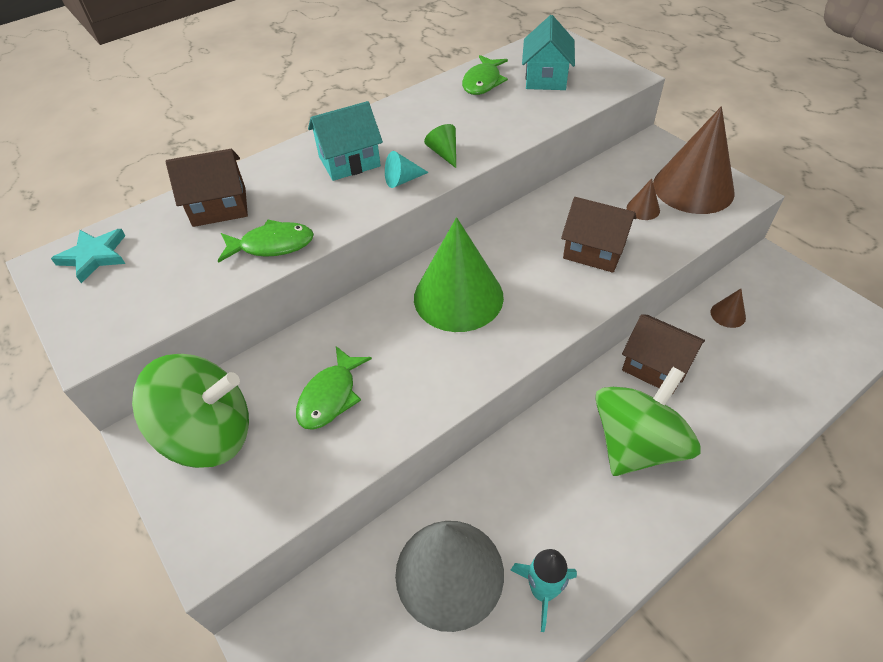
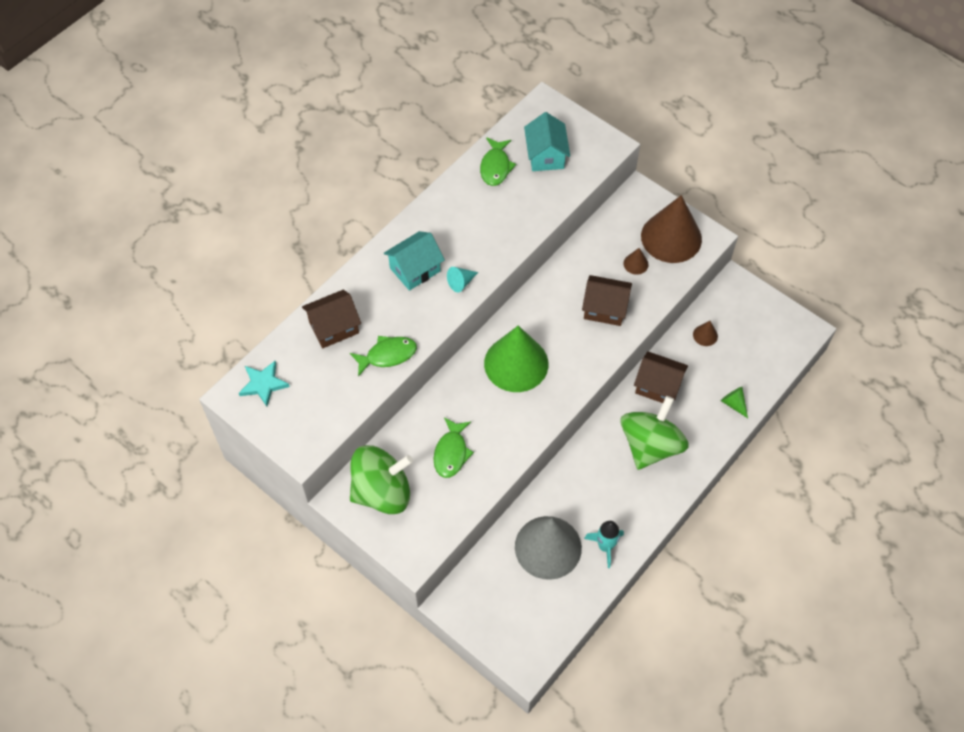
camera: 15 degrees left, 10 degrees up
(444, 153) = (484, 251): green cone -> green cone (733, 403)

